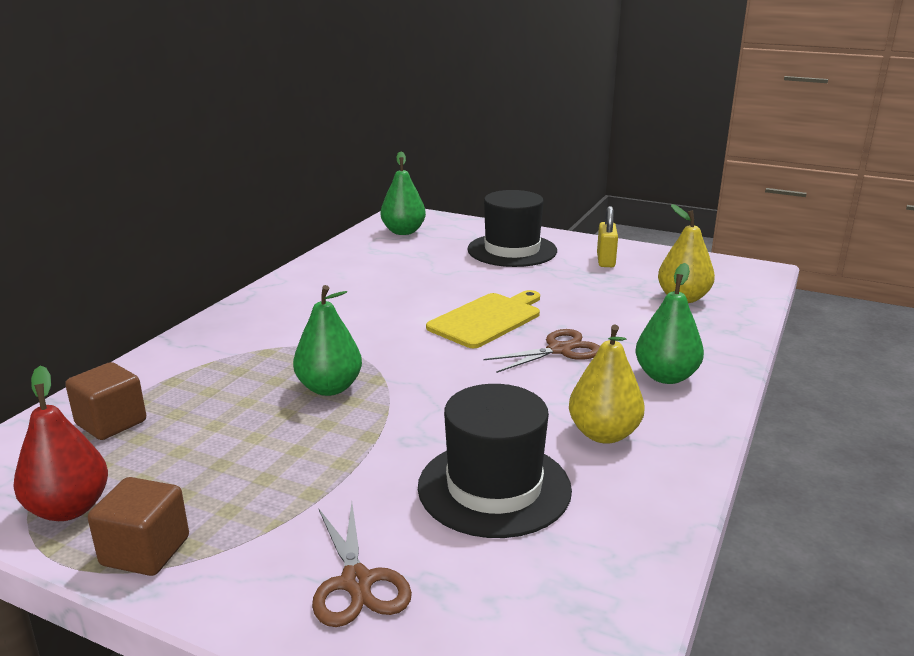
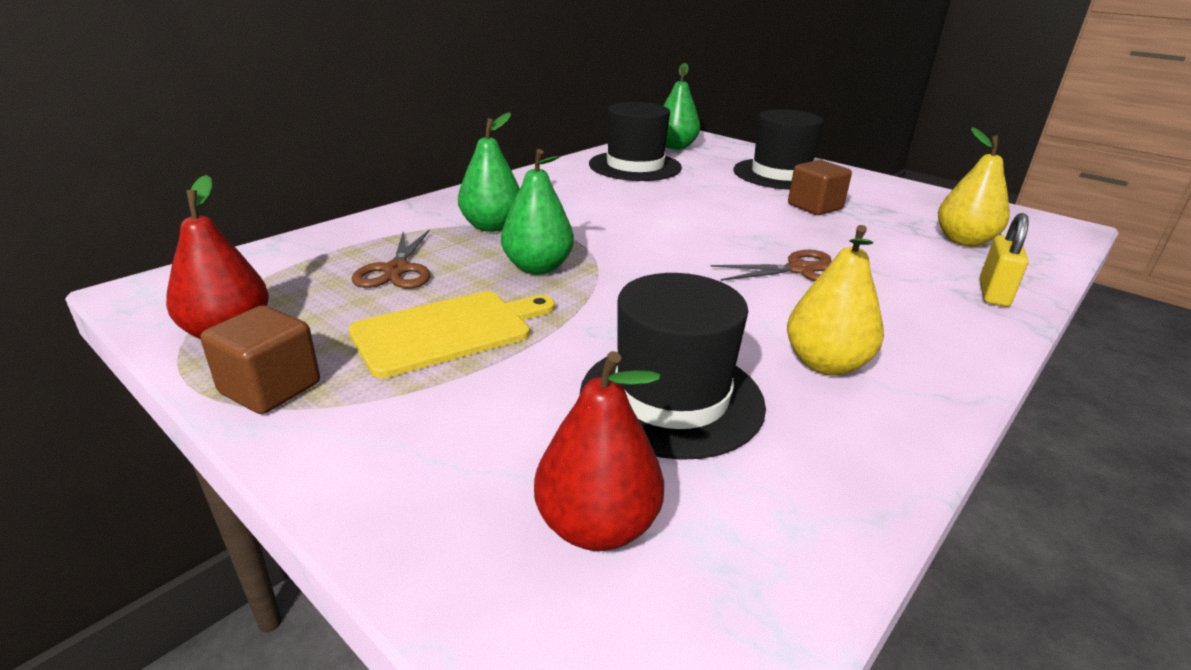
camera: 15 degrees right, 5 degrees up
(111, 423) = (316, 264): brown cube -> brown cube (814, 207)
(357, 582) = (466, 470): brown scissors -> brown scissors (396, 270)
(373, 261) = (635, 166): none -> black hat
(477, 600) = (597, 526): none -> red pear
(487, 319) = (730, 230): yellow cutting board -> yellow cutting board (448, 331)
(605, 260) = (881, 195): yellow padlock -> yellow padlock (993, 294)
(666, 377) = (922, 316): green pear -> green pear (491, 226)

